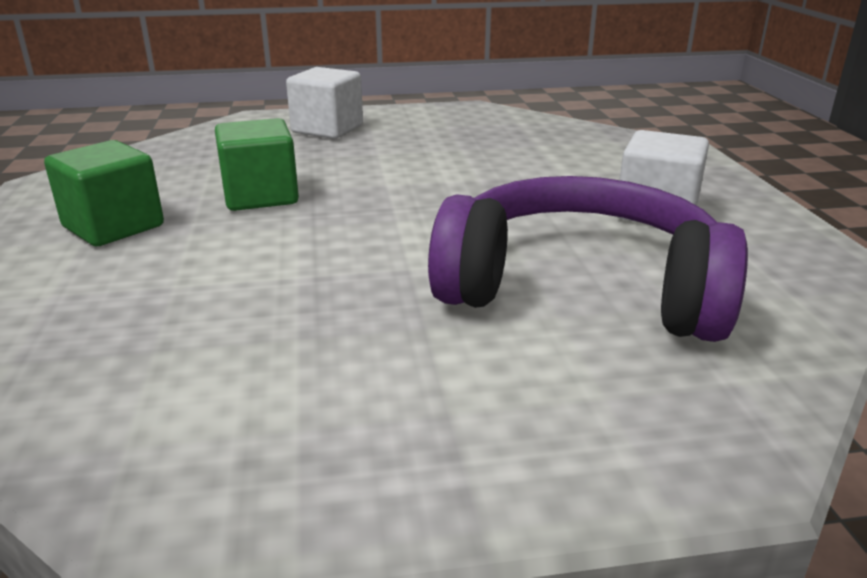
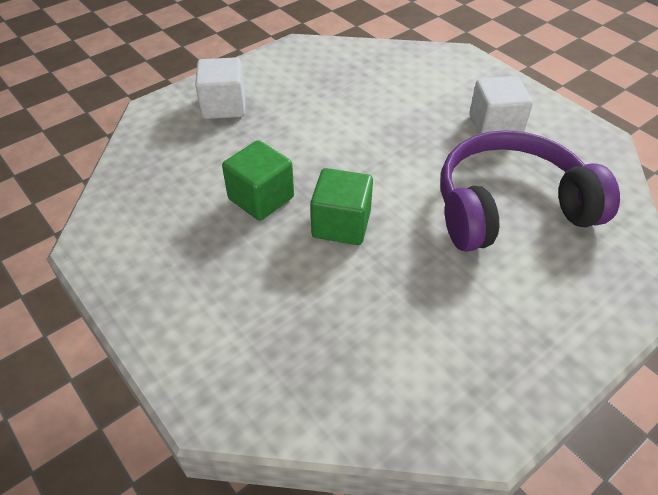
camera: 30 degrees left, 20 degrees up
(113, 226) = (201, 267): green cube -> green cube (341, 224)

